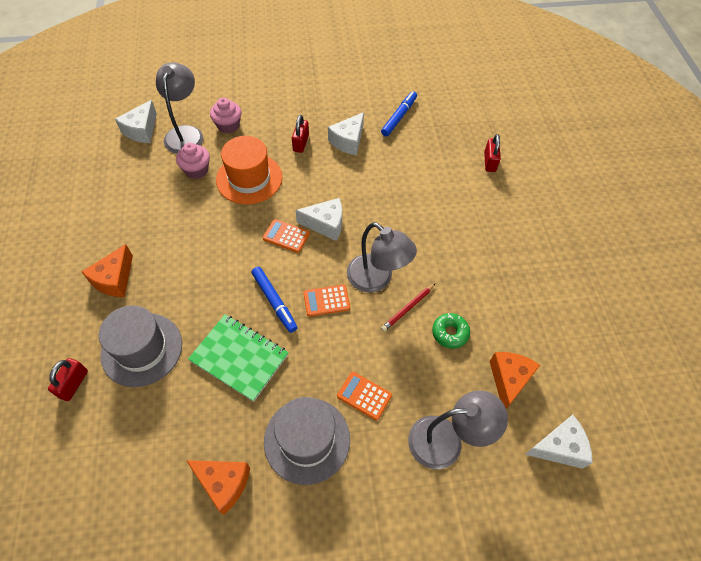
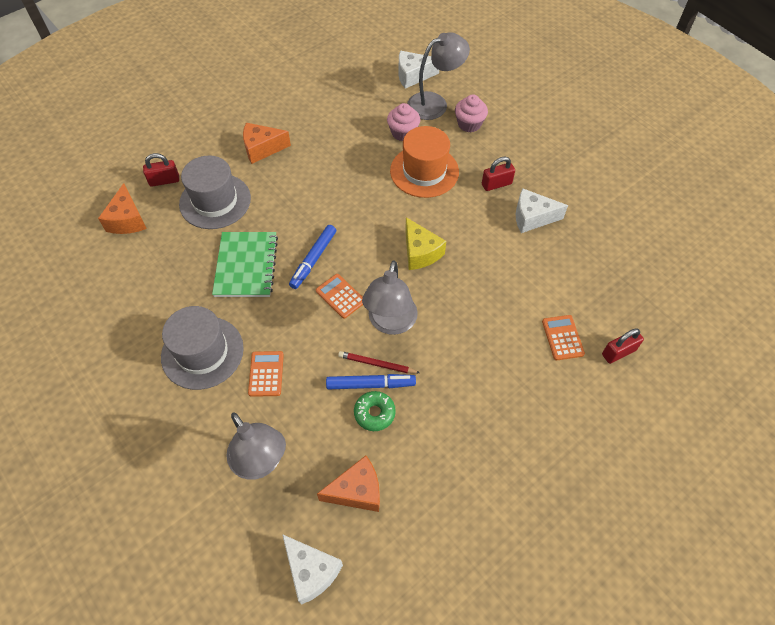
camera: 60 degrees right, 0 degrees up
(223, 483) = (137, 316): orange cheese -> orange cheese (127, 220)
(286, 236) = (385, 231): orange calculator -> orange calculator (562, 338)
(325, 224) = (420, 252): white cheese -> yellow cheese
(399, 117) = (603, 242): blue marker -> blue marker (370, 384)

